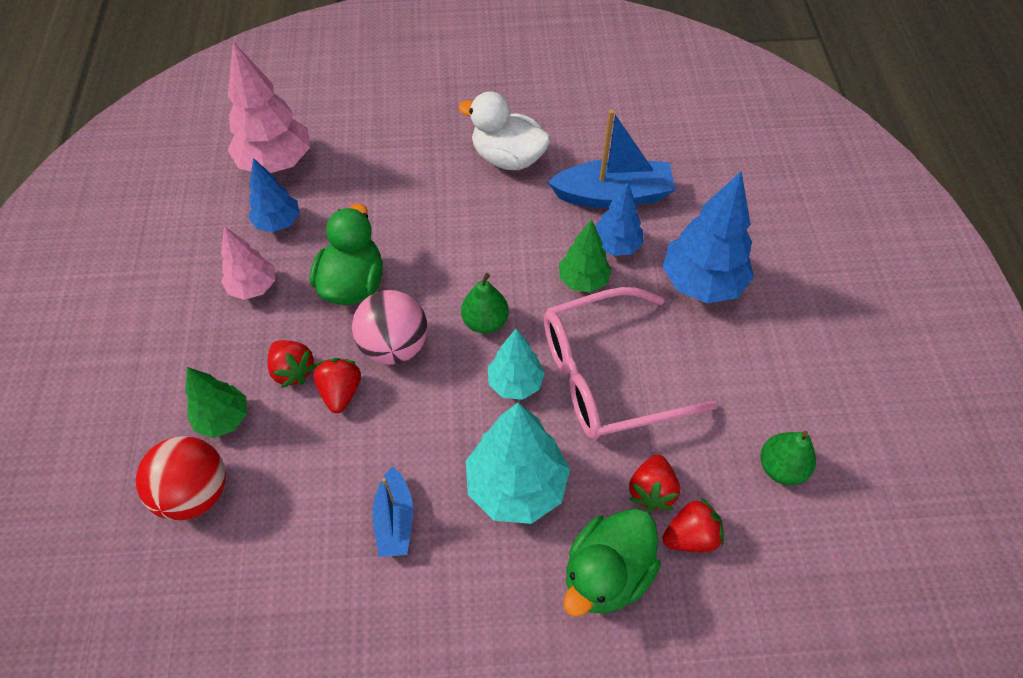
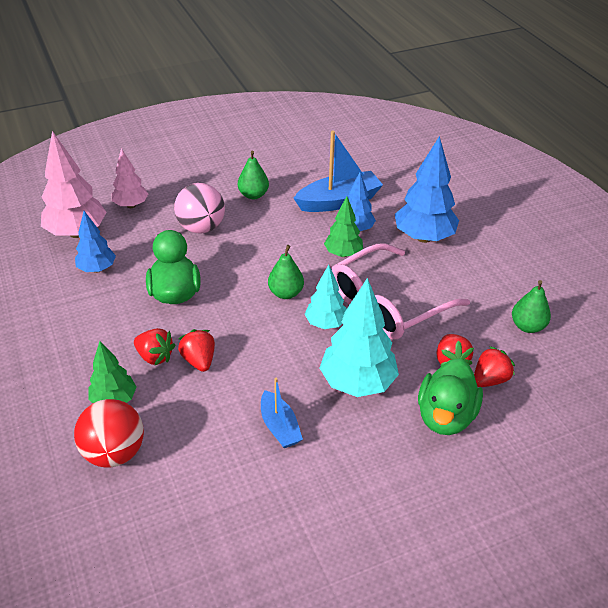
camera: 20 degrees left, 15 degrees down
(253, 287) = (97, 313): pink tree -> pink tree (131, 205)
(394, 346) = (226, 323): pink ball -> pink ball (201, 228)
(508, 158) = (253, 195): white duck -> green pear

